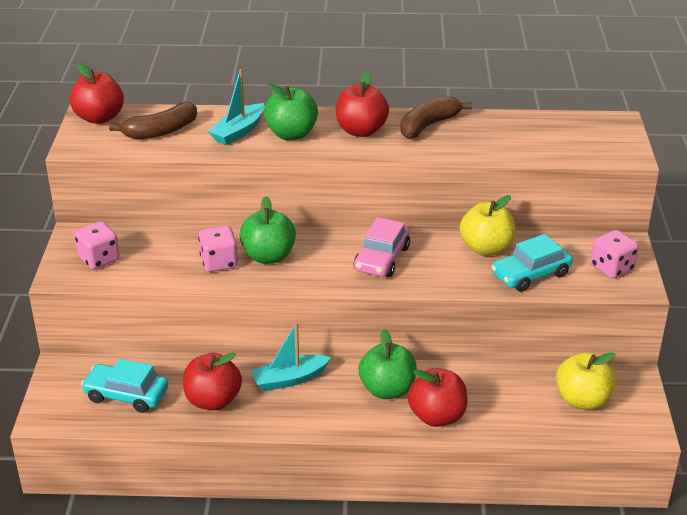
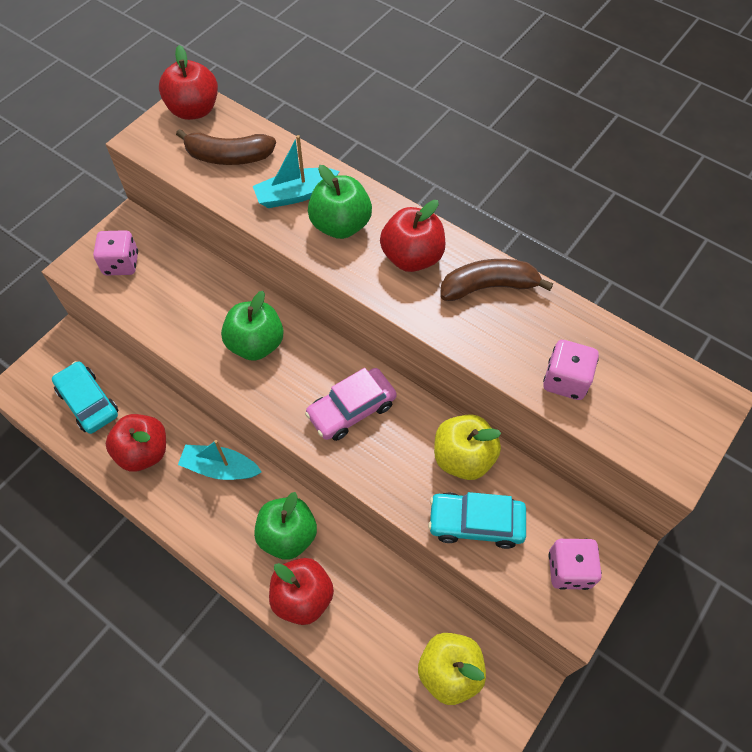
camera: 35 degrees right, 25 degrees up
(219, 263) = (209, 327): pink dice -> pink dice (565, 380)

